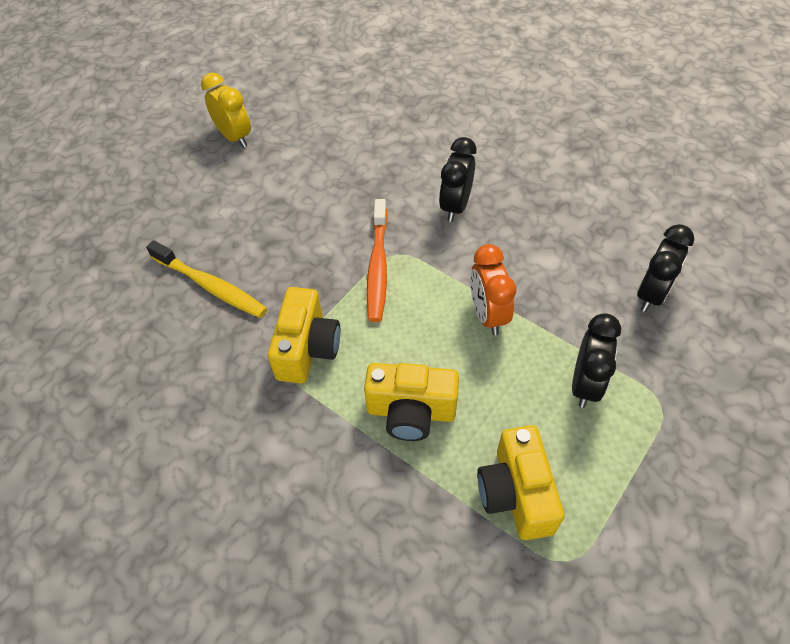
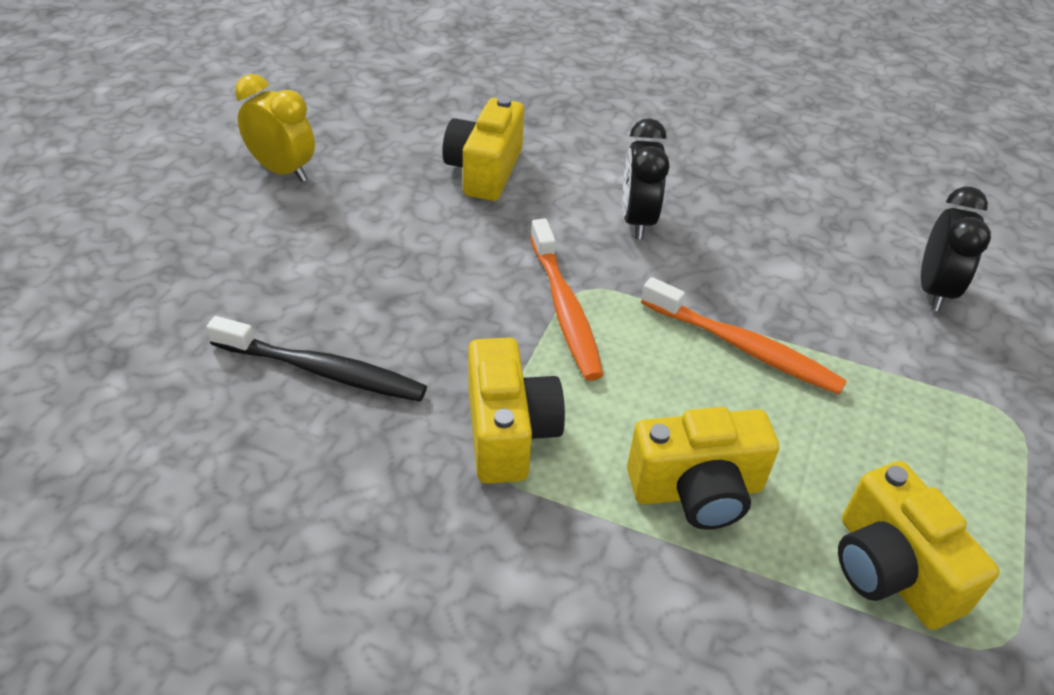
camera: 20 degrees left, 10 degrees down
(210, 286) = (322, 370): yellow toothbrush -> black toothbrush
(365, 153) = (484, 171): none -> yellow camera
(487, 315) = (742, 347): orange clock -> orange toothbrush
(585, 384) = (909, 411): black clock -> none

